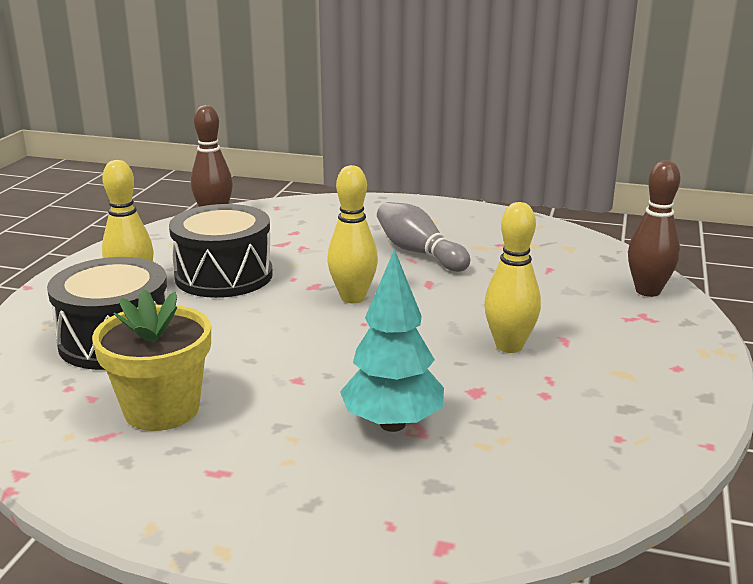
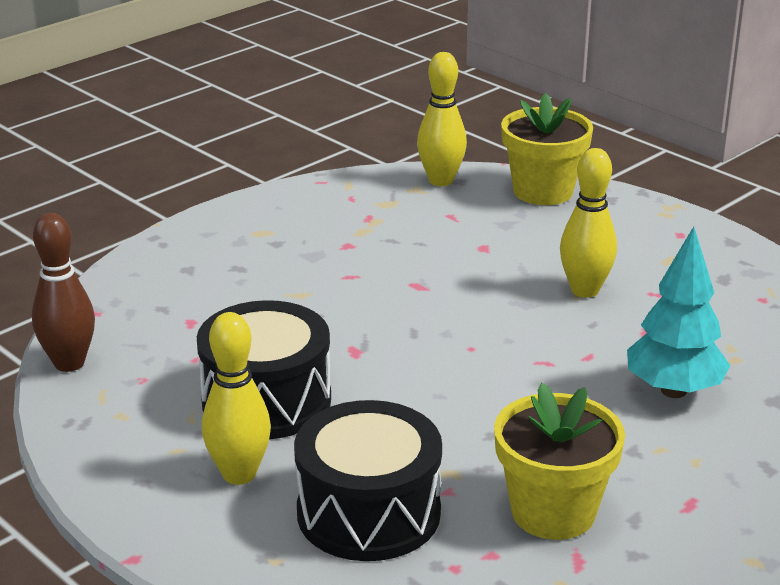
camera: 60 degrees left, 5 degrees up
(353, 298) = (409, 336): yellow bowling pin -> yellow bowling pin (441, 180)
(419, 252) = (339, 266): grey bowling pin -> none
(648, 291) = (543, 191): brown bowling pin -> yellow flower pot

